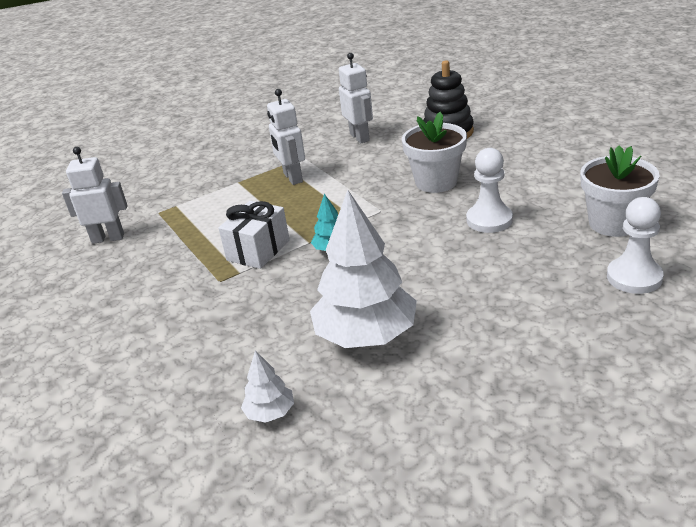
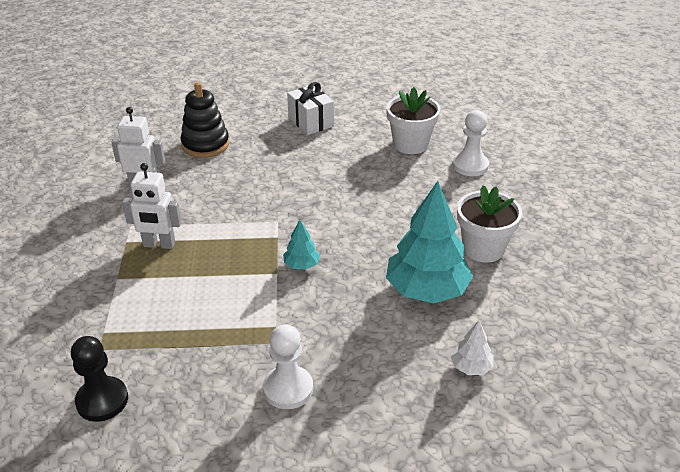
camera: 65 degrees left, 5 degrees up
(108, 238) = (102, 400): white robot -> black pawn
(258, 250) = (254, 304): white gift -> white gift (311, 122)
(366, 335) = (426, 290): white tree -> turquoise tree
(436, 182) = (271, 181): white flower pot -> white flower pot (483, 248)
(489, 220) = (350, 183): white pawn -> white pawn (288, 389)

